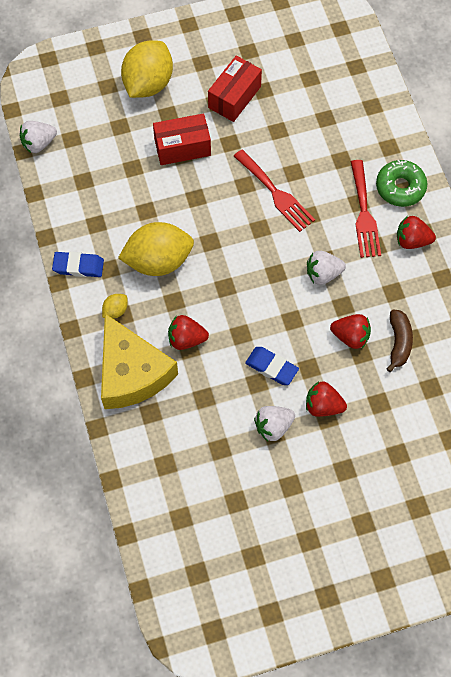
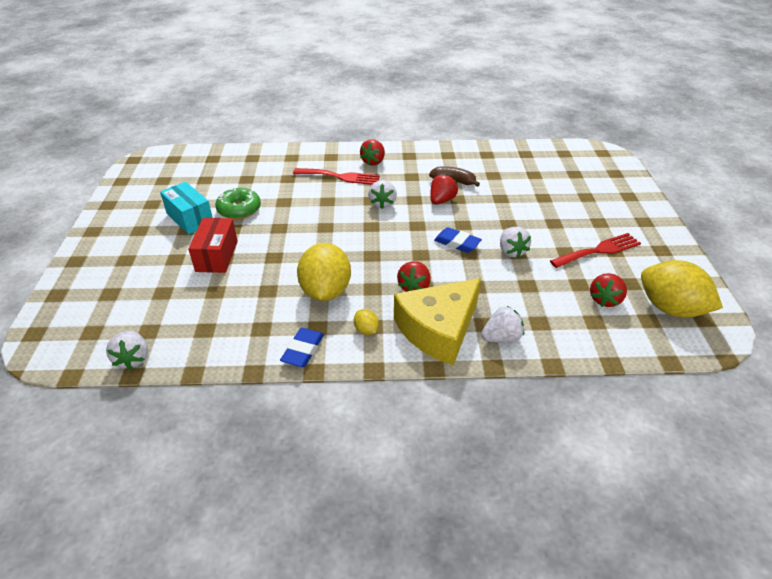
camera: 75 degrees left, 25 degrees down
(132, 373) = (438, 329): yellow cheese -> yellow cheese turned 150 degrees clockwise
(135, 431) = (501, 338): none -> white strawberry
(148, 83) = (131, 266): yellow lemon -> yellow lemon (670, 308)
(234, 97) = (190, 218): red box -> turquoise box
(271, 367) = (457, 243): blue eraser -> blue eraser turned 75 degrees clockwise
(276, 193) = (297, 213): red fork -> red fork (599, 250)
(323, 406) = (497, 223): red strawberry -> red strawberry (605, 299)
(400, 187) = (328, 159): green donut -> green donut (239, 209)

